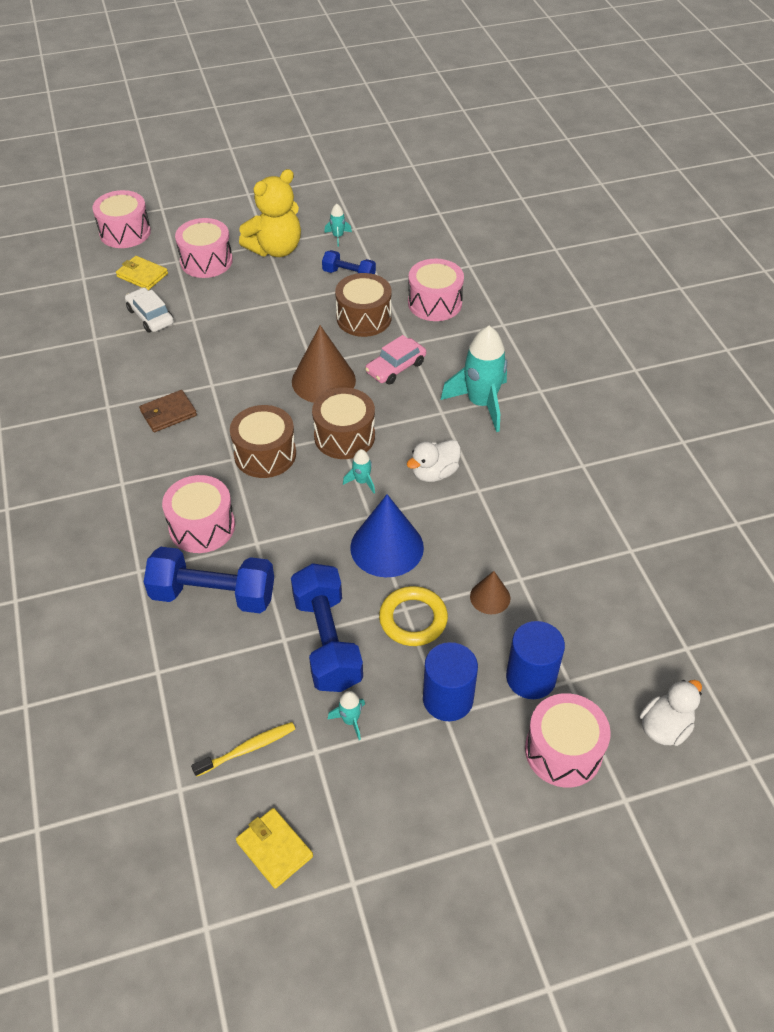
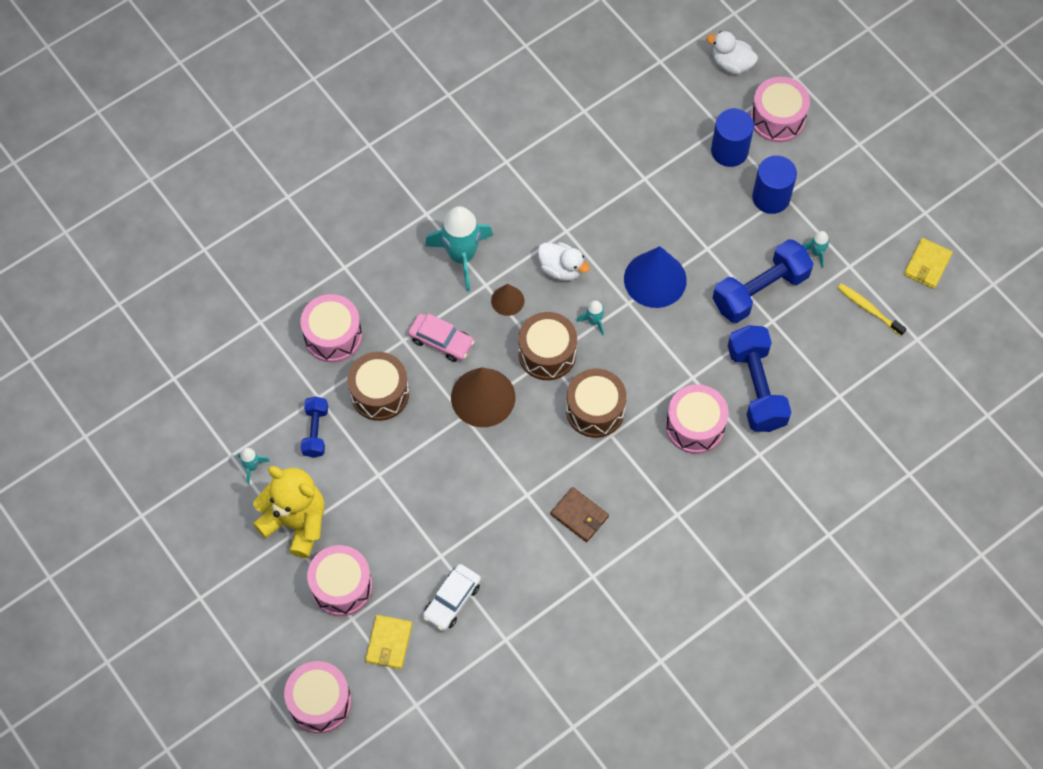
camera: 110 degrees left, 15 degrees up
(413, 619) = (714, 239): yellow ring -> none
(490, 597) = (671, 194): brown cone -> brown cone (507, 300)

